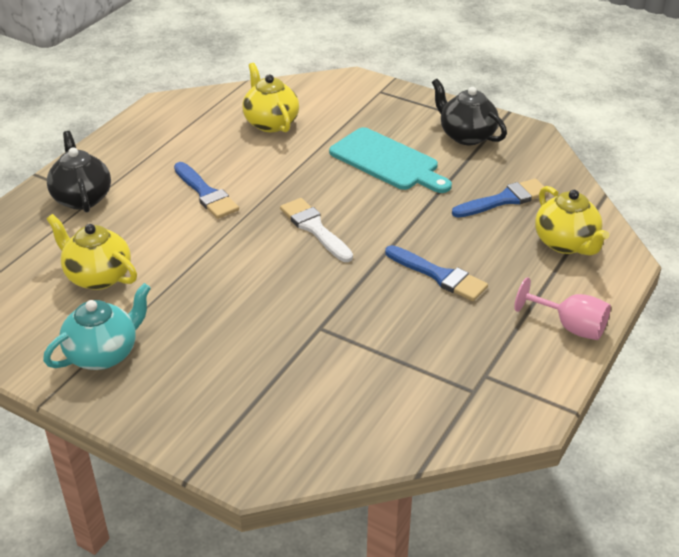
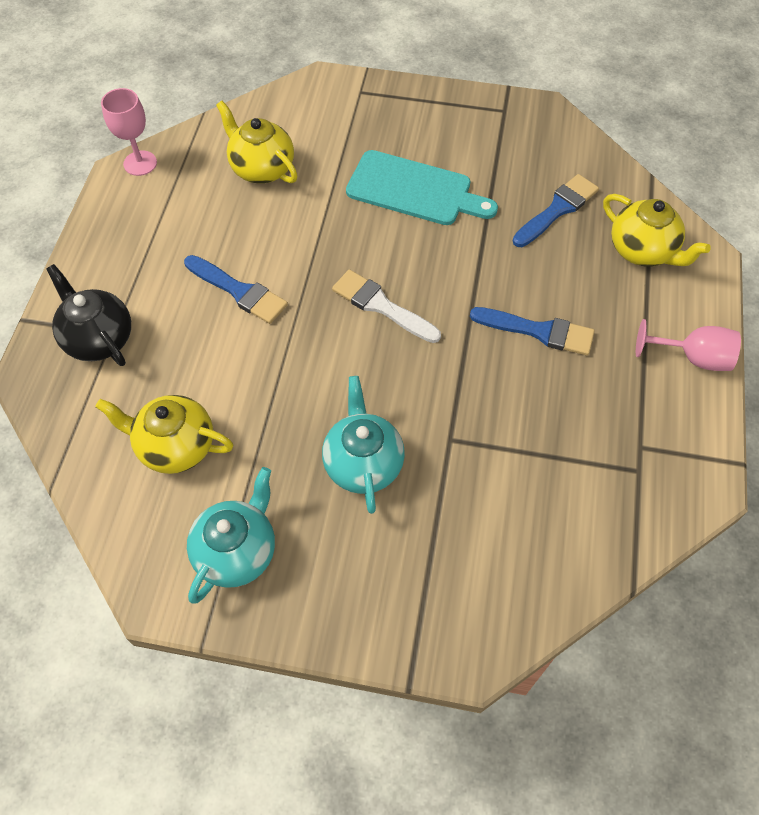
camera: 20 degrees left, 20 degrees up
(179, 101) = (140, 163): none -> pink goblet
(238, 324) = (363, 463): none -> turquoise teapot
(466, 135) = (479, 131): black teapot -> none

